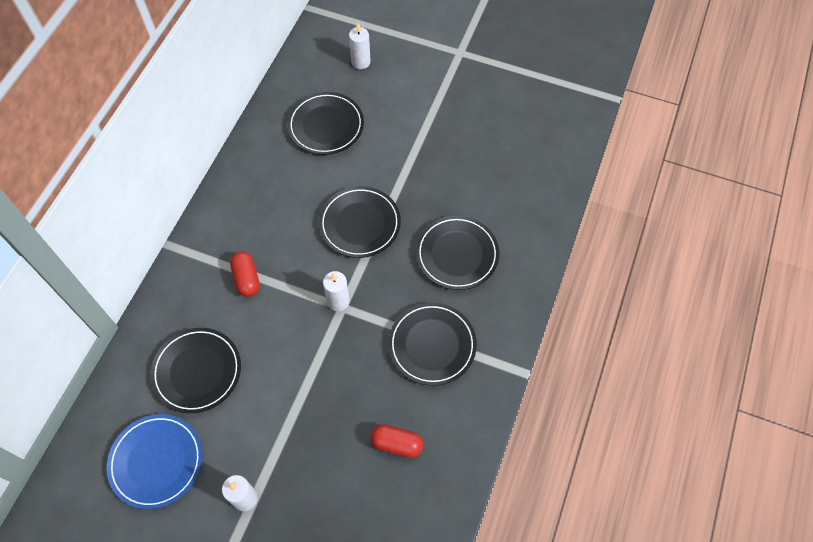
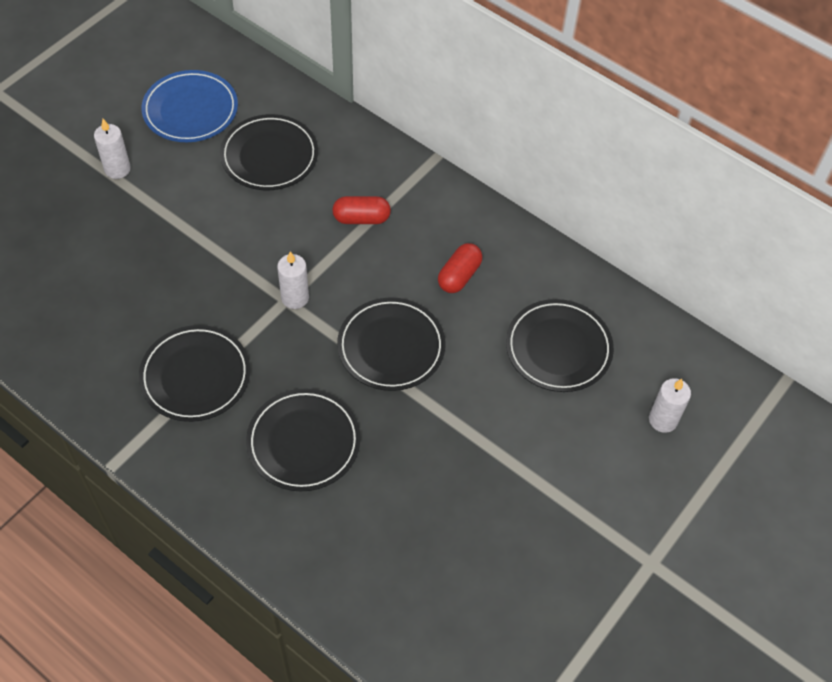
camera: 105 degrees right, 5 degrees down
(396, 444) = (100, 308): red capsule -> red capsule (459, 276)

